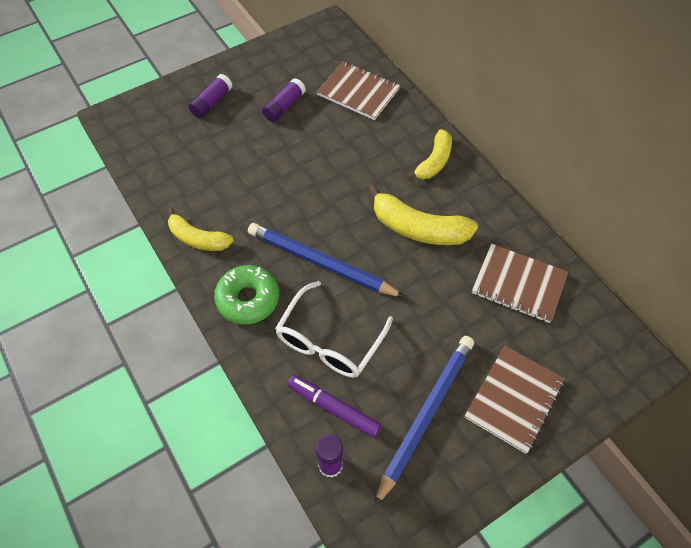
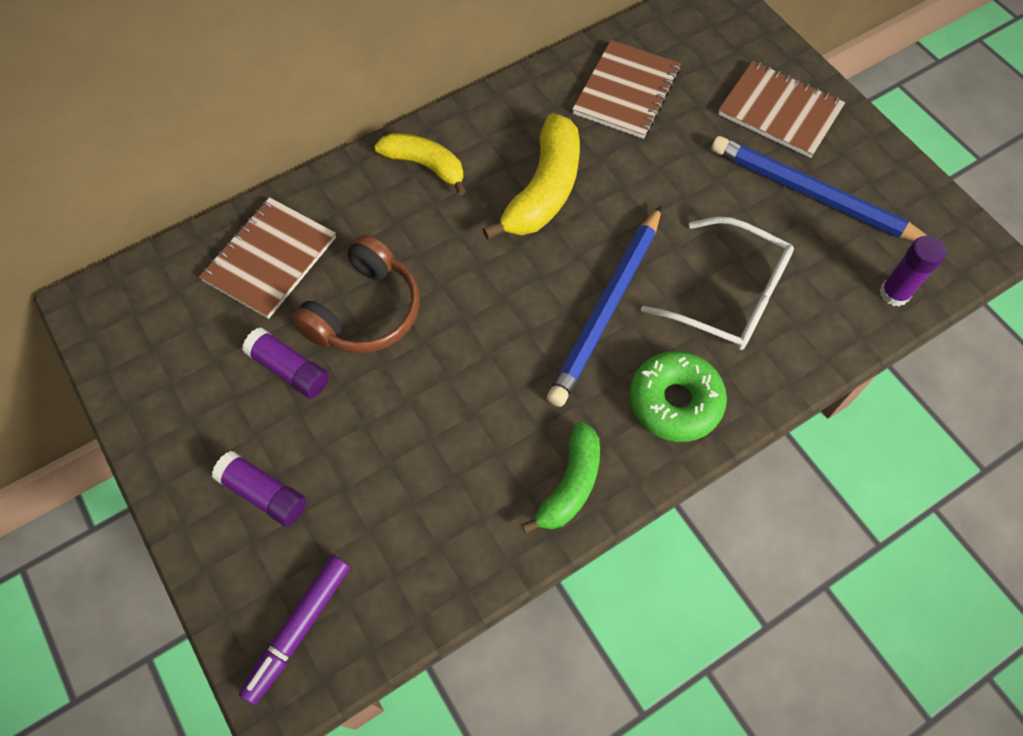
camera: 90 degrees left, 5 degrees up
(198, 239) = (570, 485): yellow banana -> green banana
(321, 137) = (365, 311): none -> brown headphones
(333, 408) = (822, 290): purple marker -> purple marker (298, 629)

